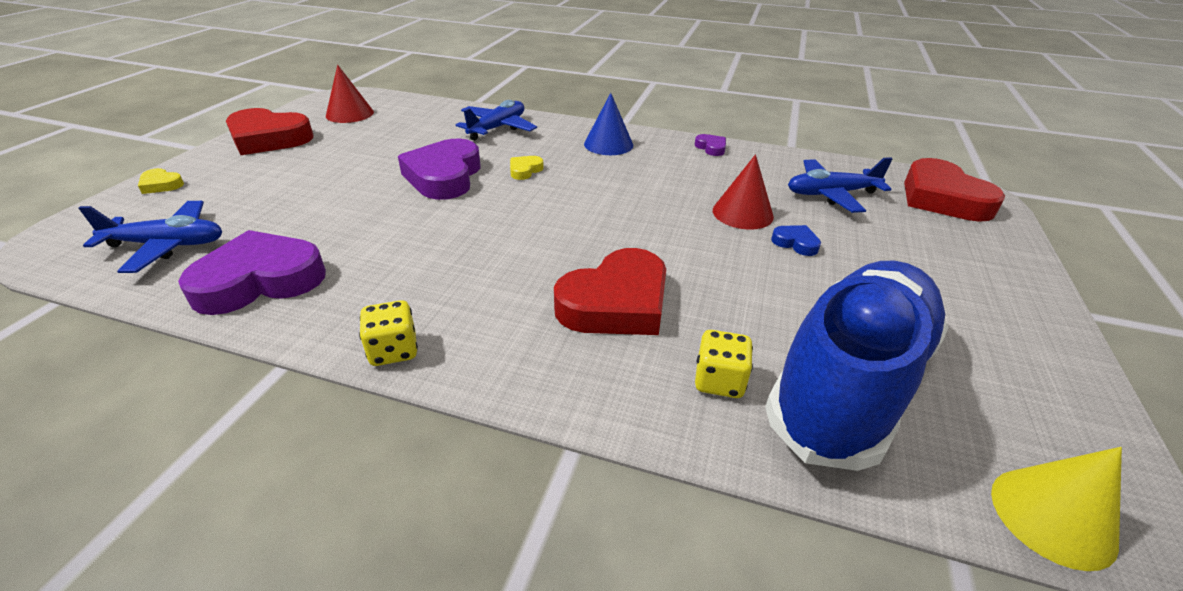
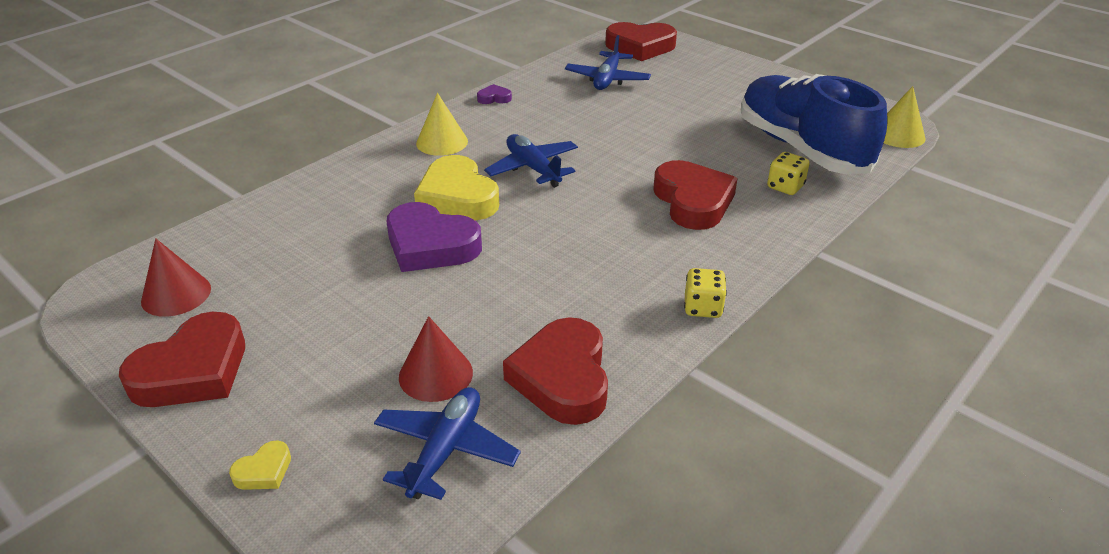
camera: 65 degrees left, 0 degrees up
(260, 280) = (562, 378): purple heart -> red heart
(498, 128) = (340, 194): blue plane -> blue plane (533, 168)
(525, 170) = (457, 197): yellow heart -> yellow heart, size x2.29
(608, 144) = (442, 142): blue cone -> yellow cone
(742, 213) = (609, 120): red cone -> red cone (435, 374)
(795, 243) = (661, 114): blue heart -> none

